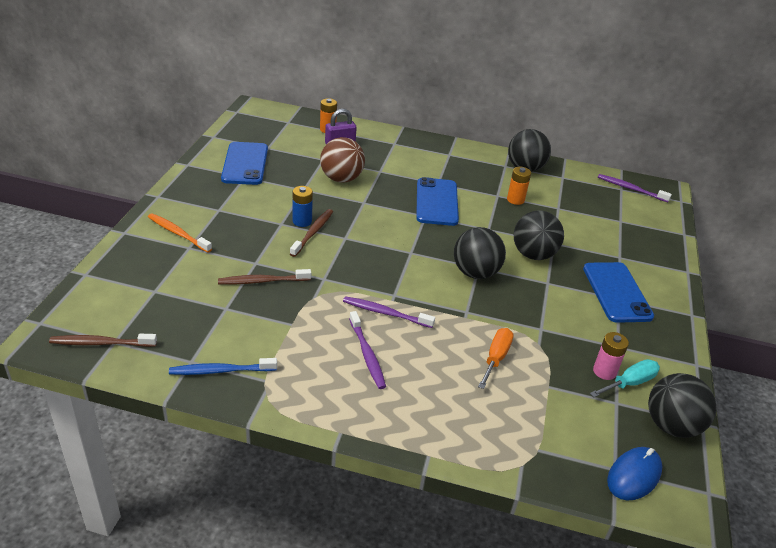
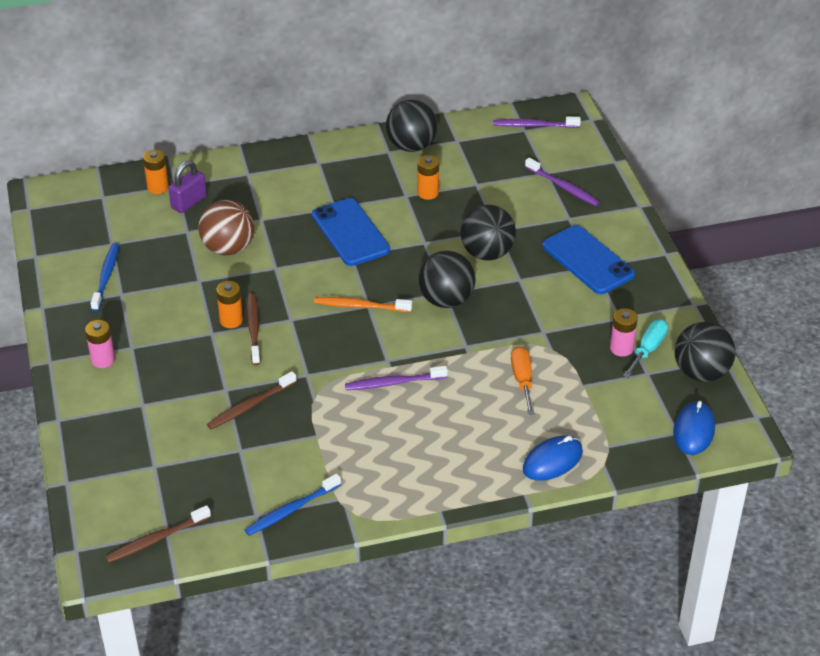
camera: 25 degrees left, 5 degrees up
(178, 233) = (115, 394): orange toothbrush -> orange toothbrush (360, 306)
(192, 209) = (103, 360): none -> pink battery
(245, 164) = (106, 277): blue phone -> blue toothbrush
(302, 221) = (231, 320): blue battery -> orange battery
(367, 354) = (408, 431): purple toothbrush -> purple toothbrush (563, 187)
(475, 438) = (552, 461): none -> blue mouse

